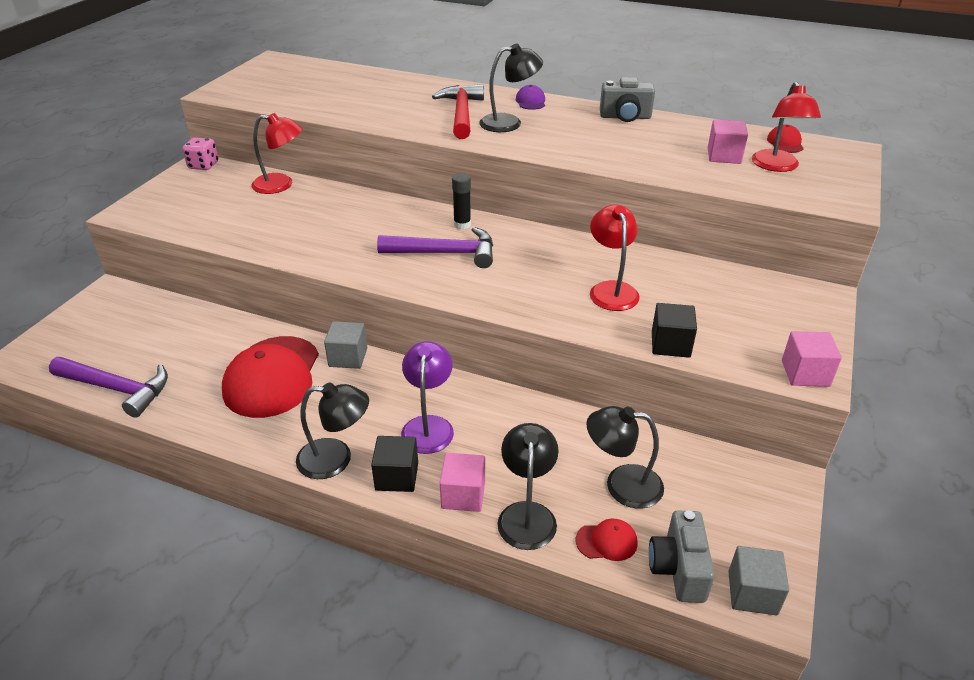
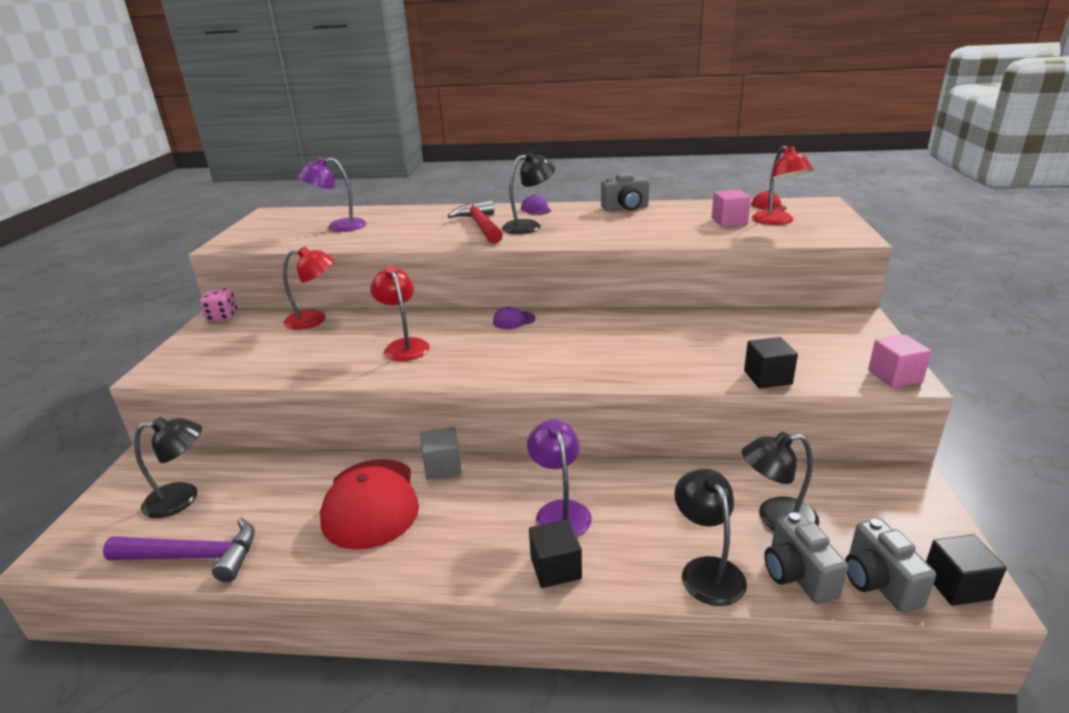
camera: 15 degrees left, 10 degrees down
(327, 89) = (338, 227): none -> purple lamp
(336, 459) = (482, 568): black lamp -> black lamp (182, 498)
(445, 253) = (513, 345): purple hammer -> none
(462, 224) = (514, 320): black glue stick -> purple cap
(463, 495) = (633, 568): pink cube -> none
(606, 541) = (797, 575): red cap -> grey camera
(611, 290) = (684, 346): red lamp -> red lamp (404, 346)
(752, 593) = (956, 585): grey cube -> black cube

